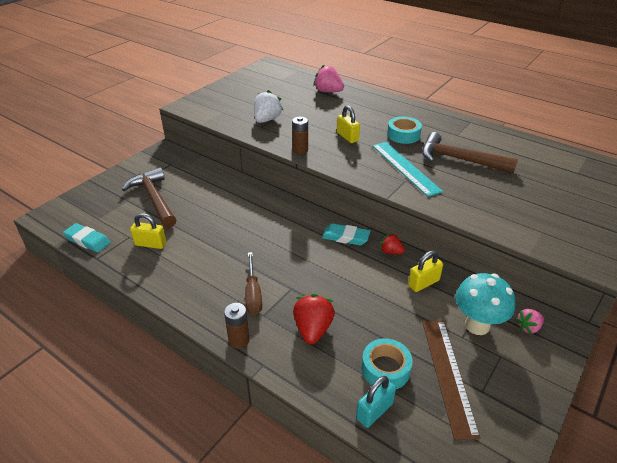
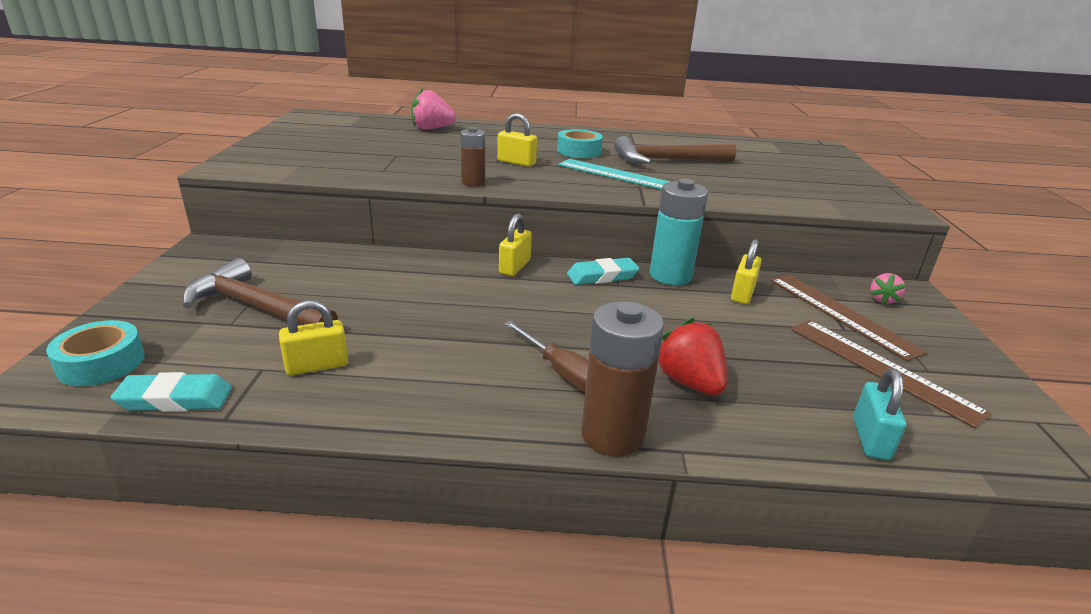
camera: 35 degrees left, 10 degrees down
(239, 340) = (612, 435): brown battery -> brown battery, size x1.72
(267, 120) = (383, 163): white strawberry -> none
(301, 213) = (514, 267): none -> yellow padlock
(385, 369) = (820, 390): turquoise tape -> turquoise tape (101, 363)
(390, 252) = (670, 276): red strawberry -> turquoise battery
(477, 325) = (841, 314): turquoise mushroom -> brown ruler

